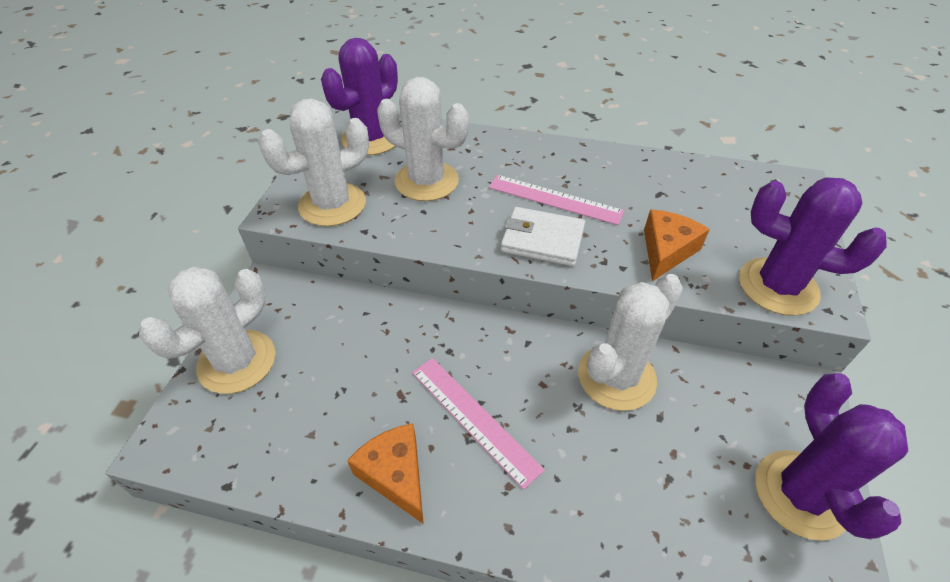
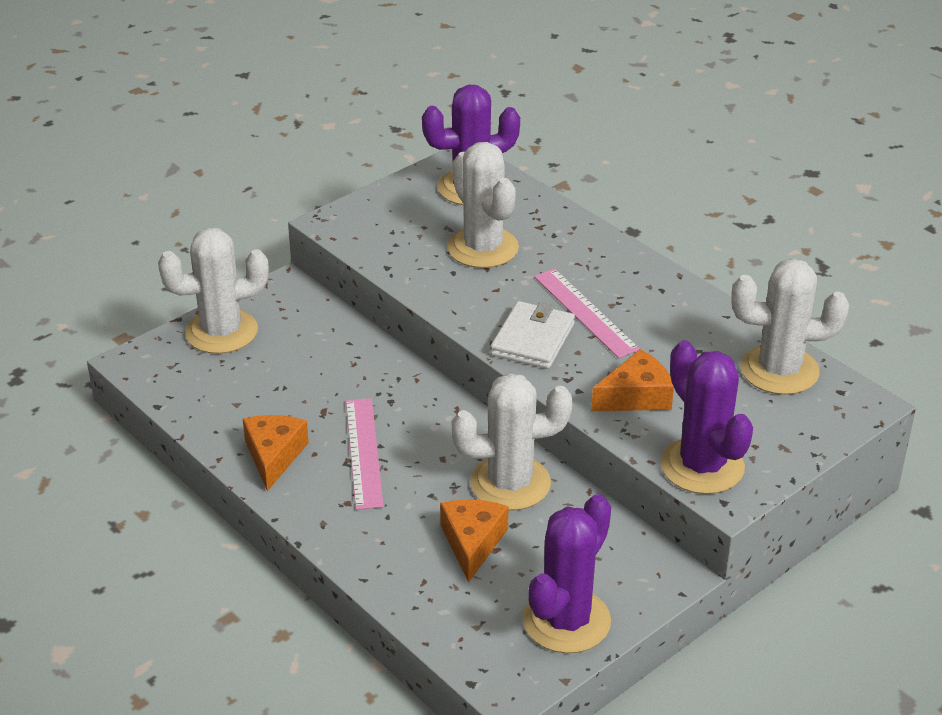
camera: 35 degrees right, 10 degrees down
(332, 204) = (380, 234): white cactus -> white cactus (779, 370)
(542, 240) = (532, 339): white wallet -> white wallet turned 60 degrees clockwise
(650, 459) = (472, 543): none -> orange cheese

